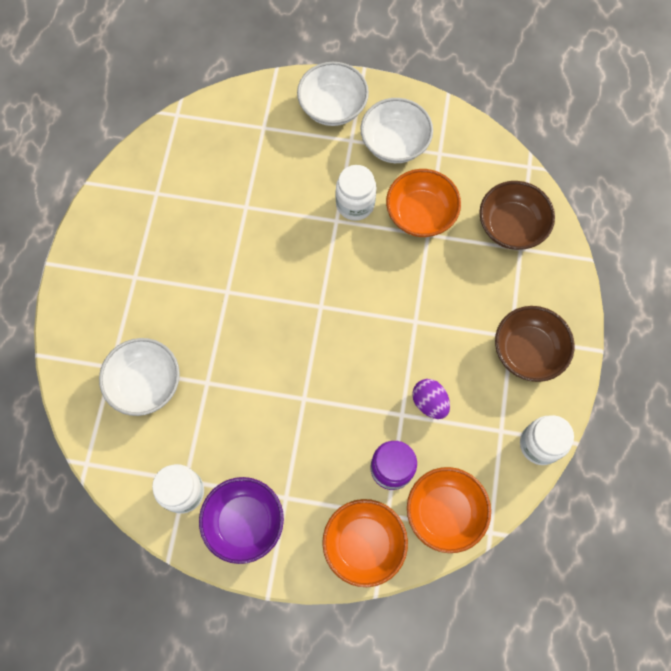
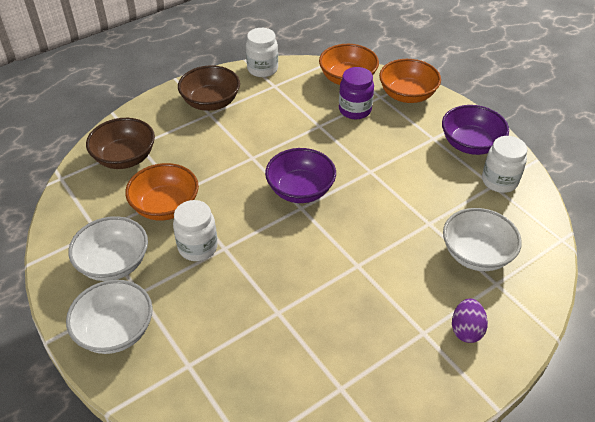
camera: 135 degrees left, 25 degrees down
(339, 323) = (300, 190): none -> purple bowl
(429, 402) = (296, 120): purple egg -> purple egg (466, 330)

